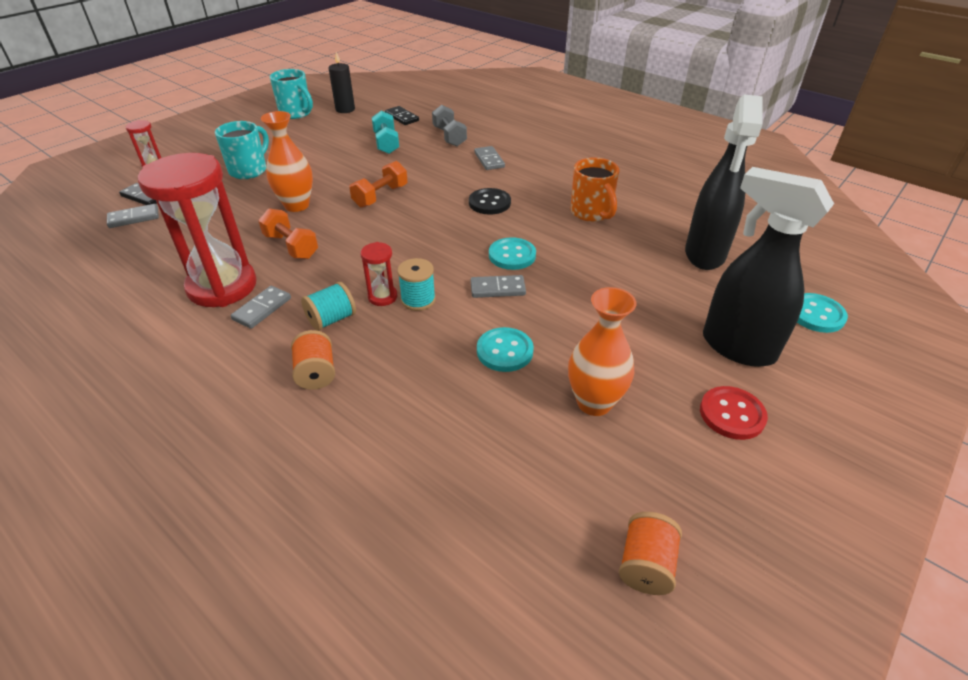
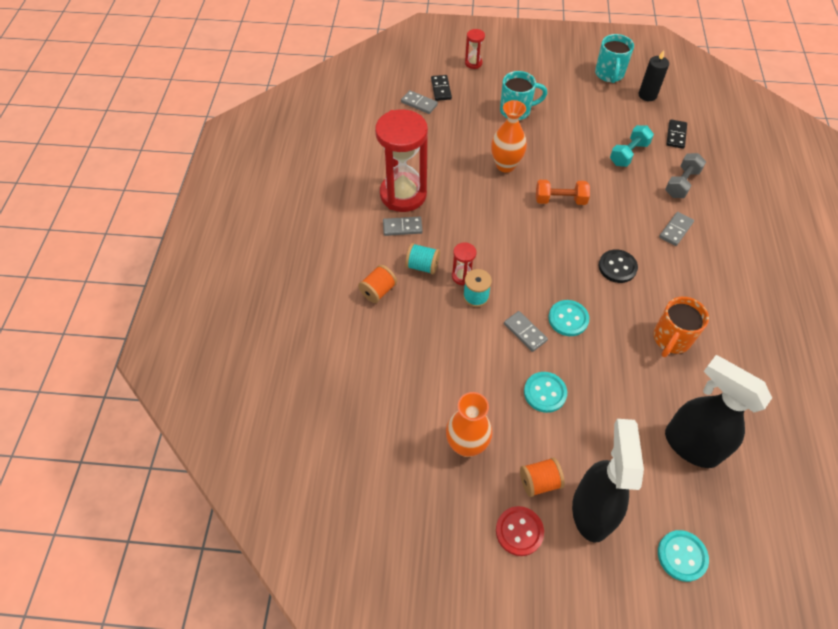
camera: 55 degrees right, 15 degrees up
(291, 246) = (464, 196): orange dumbbell -> none
(504, 351) = (470, 371): turquoise button -> turquoise button (545, 393)
(646, 565) = (370, 527): orange spool -> orange spool (539, 482)
(704, 255) = (690, 445): black spray bottle -> black spray bottle turned 60 degrees clockwise

